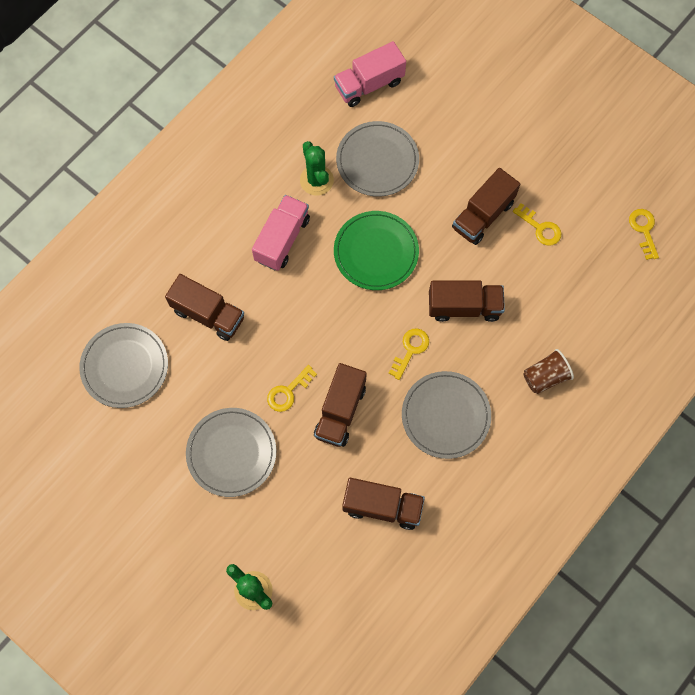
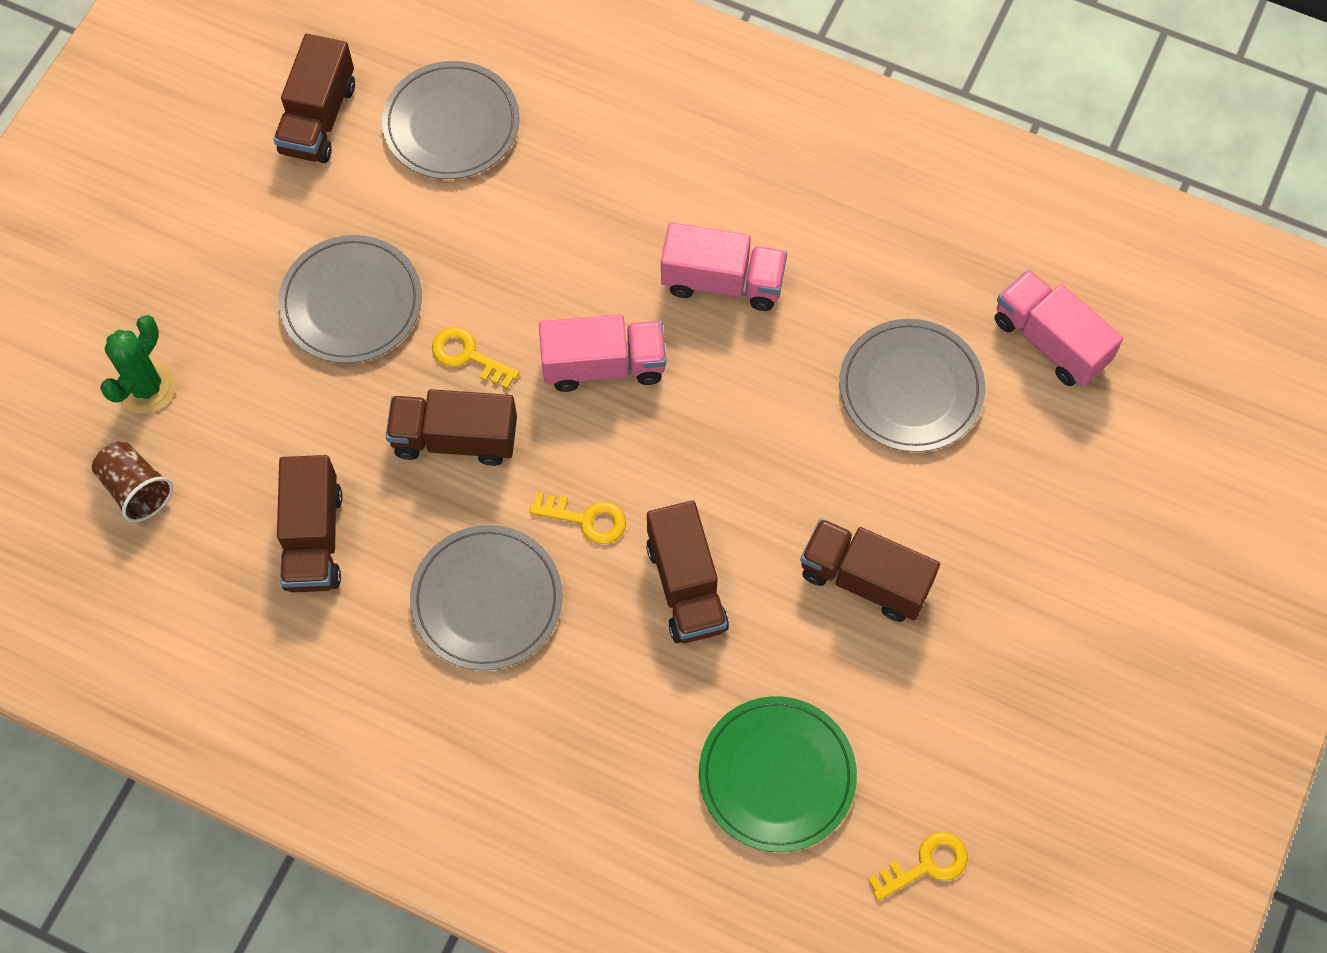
camera: 75 degrees right, 5 degrees down
(208, 314) = (565, 211): brown truck -> brown truck (318, 118)
(316, 180) = (843, 305): green cactus -> none
(317, 317) = (603, 365): none -> pink truck
(376, 252) = (743, 426): green plate -> green plate (777, 775)
(540, 228) = (872, 680): yellow key -> none
(545, 377) = (596, 746): brown cup -> brown cup (136, 489)

